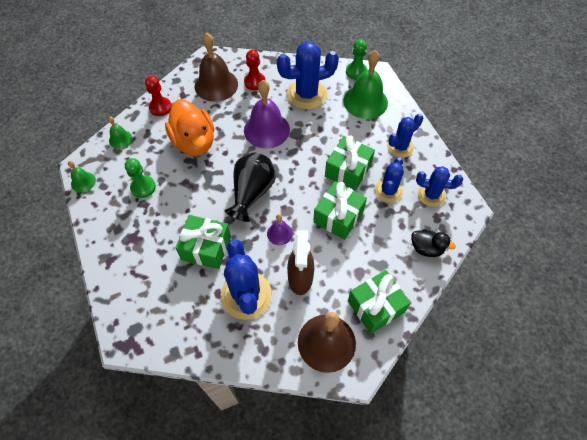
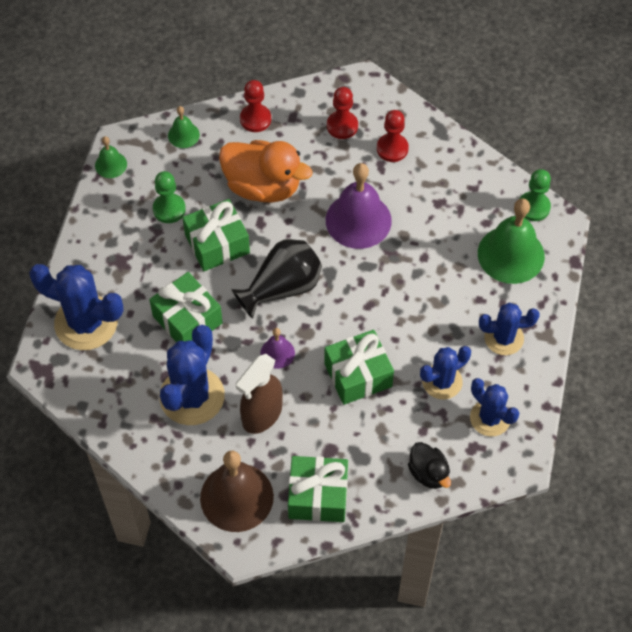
camera: 35 degrees right, 0 degrees up
(194, 142) = (263, 187): orange duck -> orange duck turned 75 degrees counterclockwise
(216, 85) = (342, 126): brown bell -> red pawn
(307, 94) = (444, 202): blue cactus -> blue cactus (86, 323)
(348, 170) = (415, 328): green gift -> green gift (217, 244)

